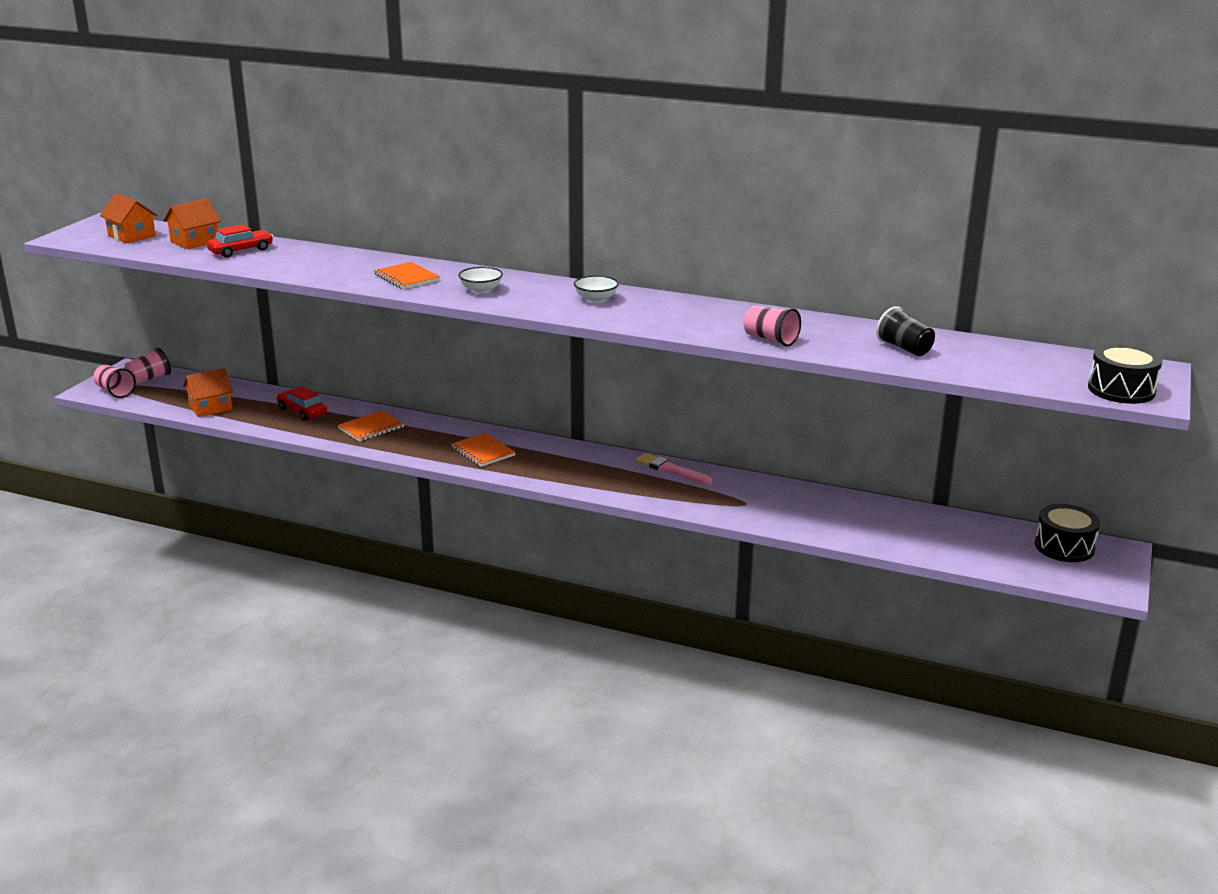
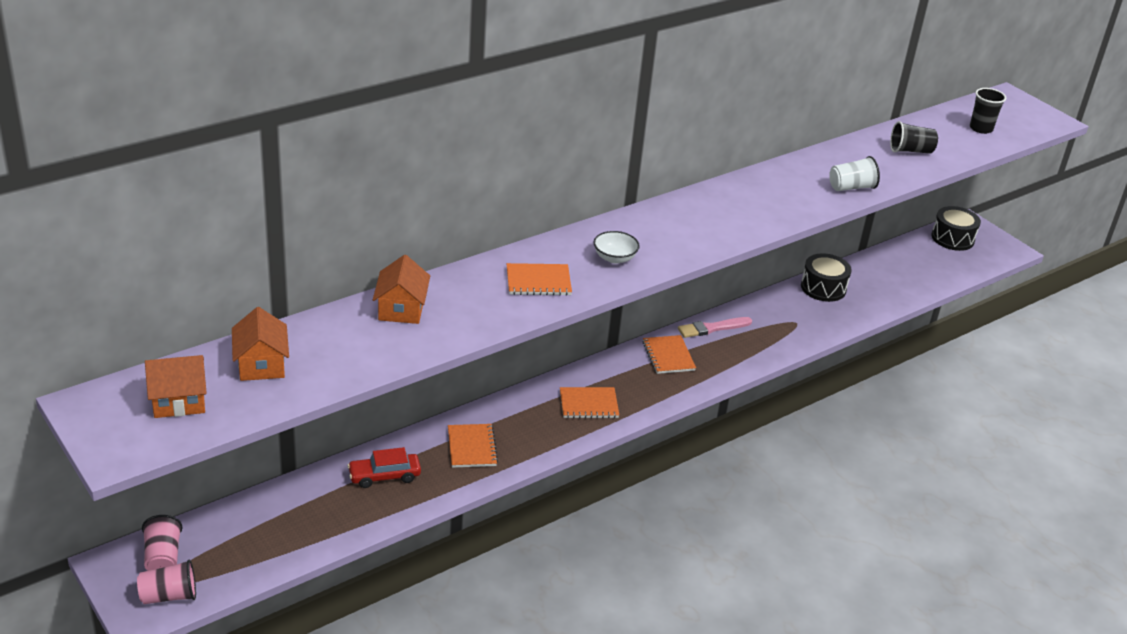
camera: 60 degrees left, 10 degrees up
(210, 407) = (302, 535): orange house -> orange house (401, 309)
(241, 251) = (335, 345): red car -> none
(596, 299) = (694, 217): white bowl -> none
(598, 463) = (668, 356): none -> orange notebook
(770, 339) = (851, 187): pink cup -> white cup
(1035, 369) = (981, 128): none -> black cup
(1121, 390) = (1033, 121): black drum -> black drum (823, 288)

